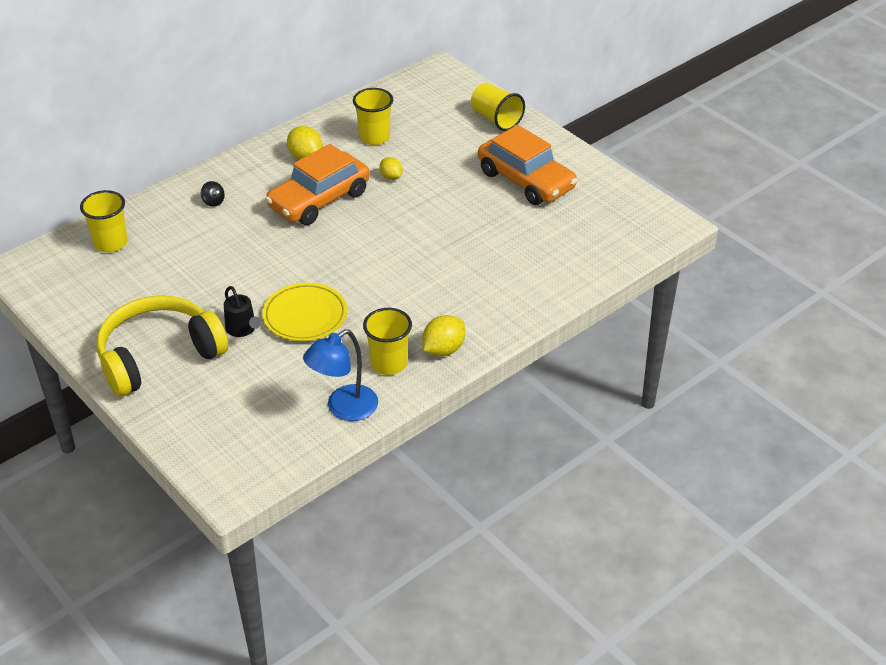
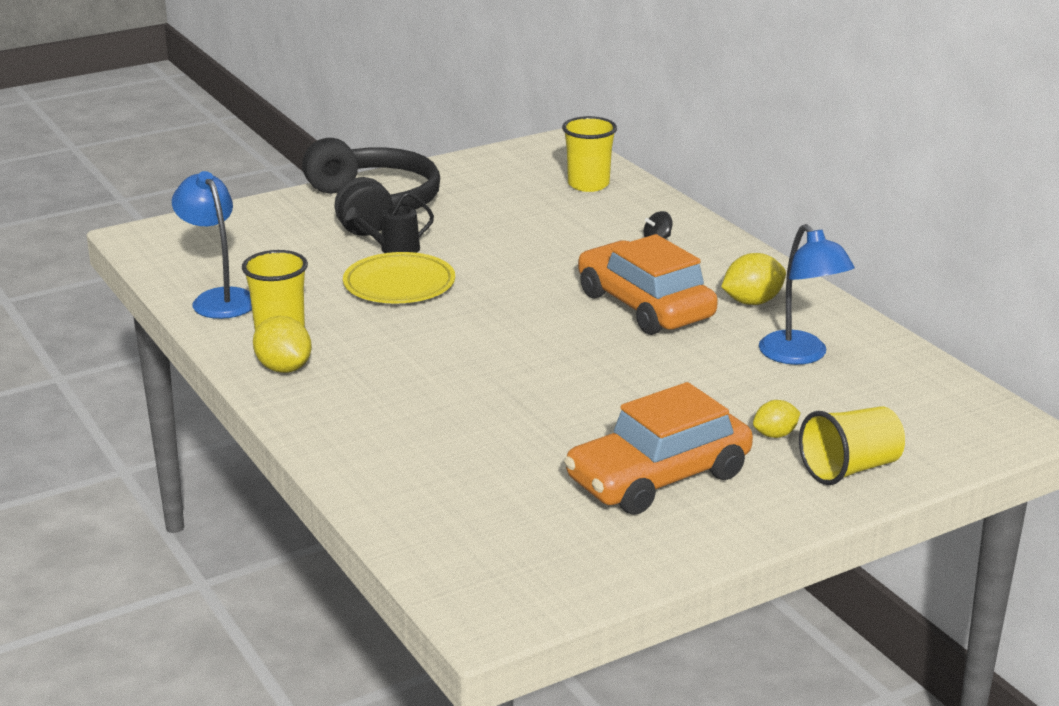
camera: 100 degrees right, 15 degrees down
(159, 356) = (372, 206): yellow headphones -> black headphones
(374, 137) = (800, 356): yellow cup -> blue lamp
(391, 177) = (690, 361): yellow lemon -> yellow lemon (775, 435)

